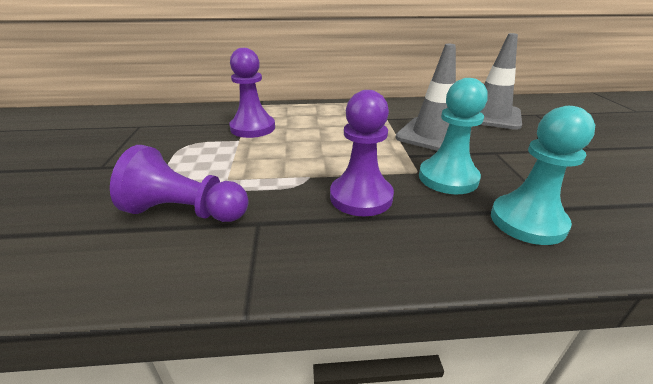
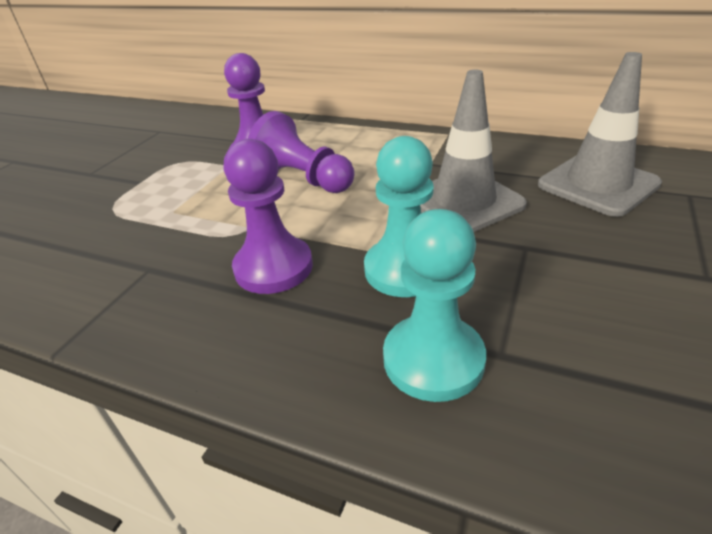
camera: 30 degrees right, 5 degrees up
(186, 212) = (105, 239): purple pawn -> purple pawn (303, 179)

